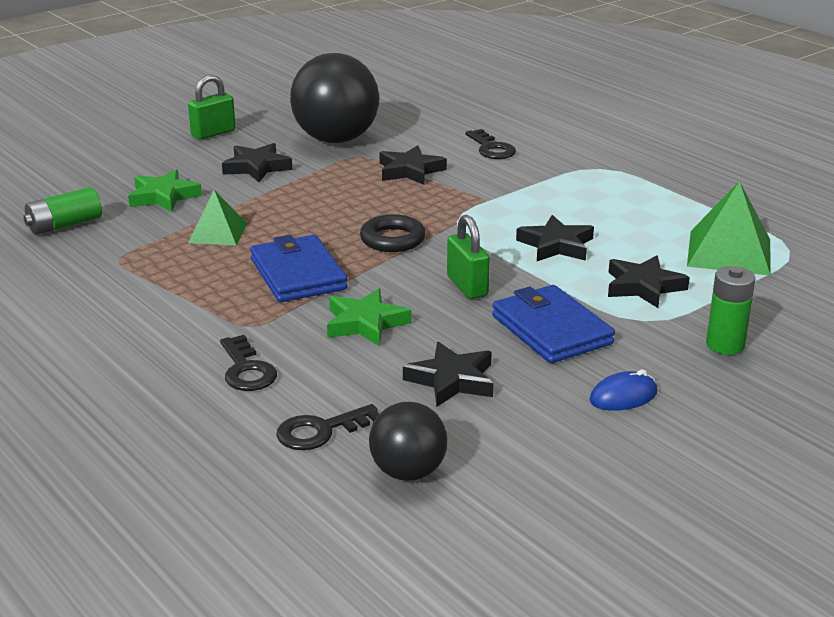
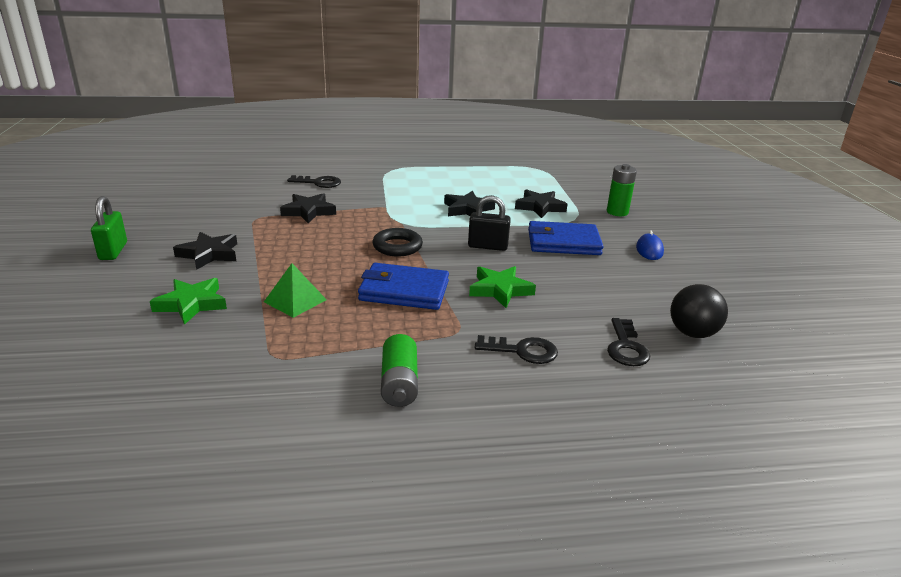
camera: 60 degrees left, 0 degrees up
(65, 225) = (165, 366): green battery -> green battery (399, 383)
(336, 139) = (217, 216): black ball -> none
(452, 380) = (596, 287): black star -> none
(467, 286) = (487, 246): green padlock -> black padlock
(729, 252) = (526, 179): green pyramid -> none

